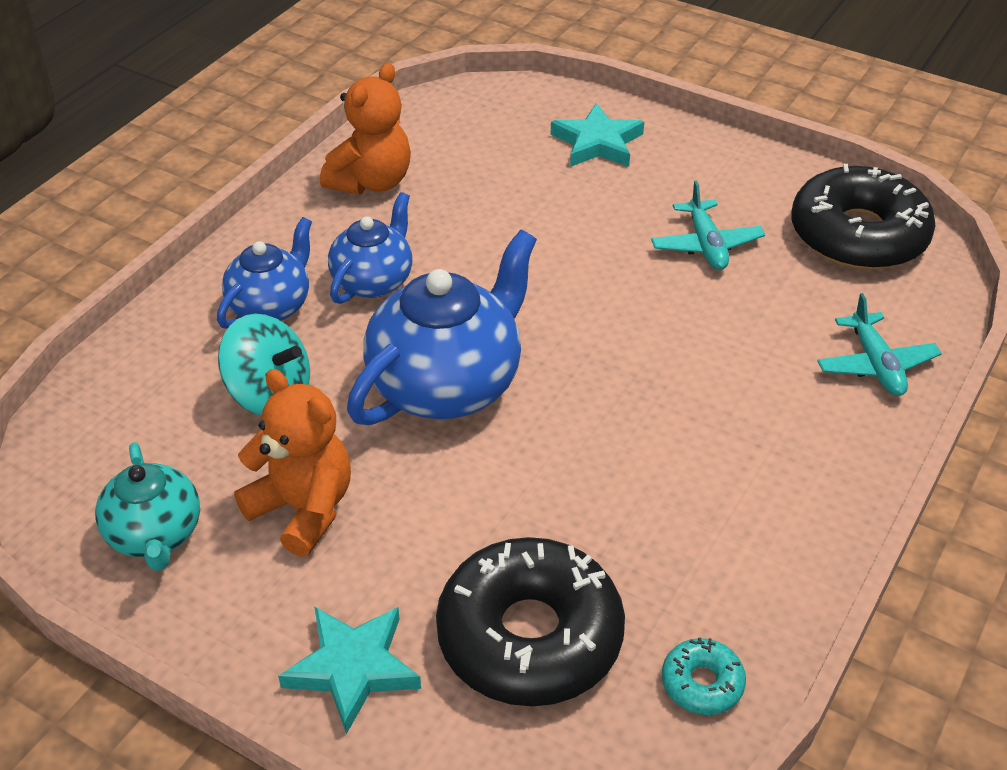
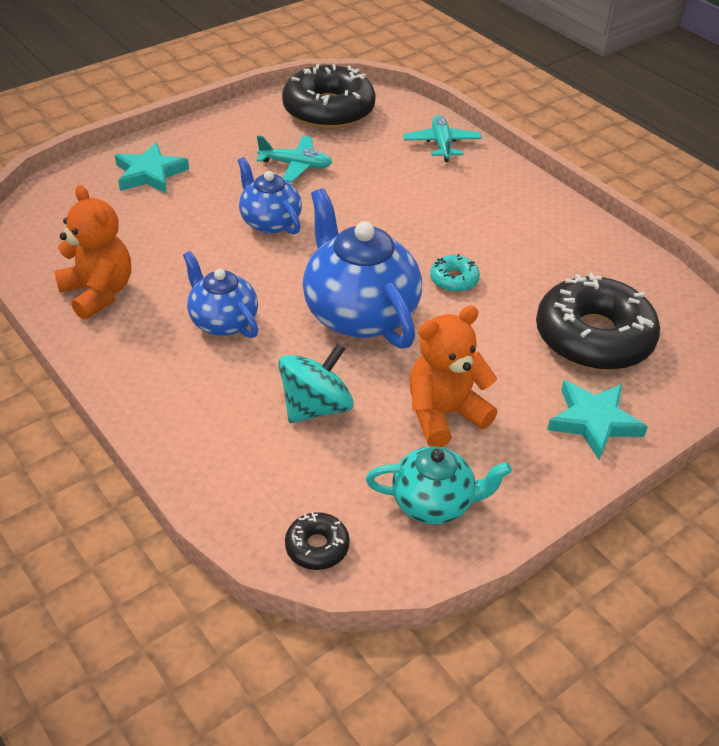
camera: 70 degrees left, 0 degrees up
(67, 455) = (317, 546): none -> black donut
(271, 306) = (213, 384): blue teapot -> blue teapot (270, 222)
(702, 683) = (647, 282): turquoise donut -> turquoise donut (454, 280)
(875, 365) = (441, 144): turquoise plane -> turquoise plane turned 105 degrees counterclockwise

